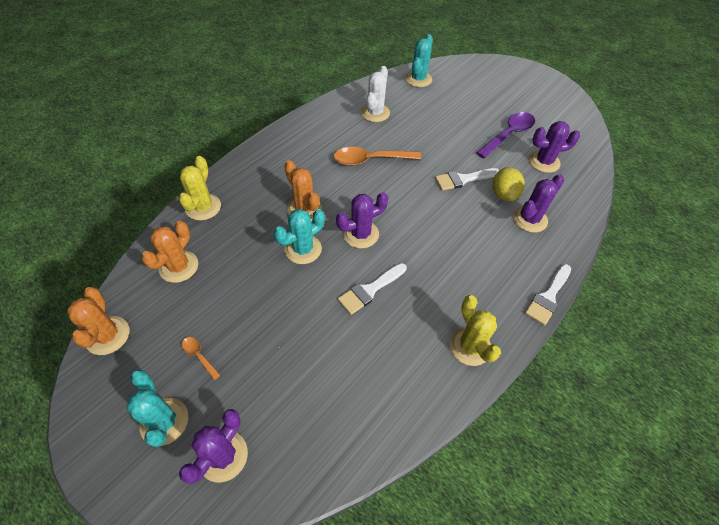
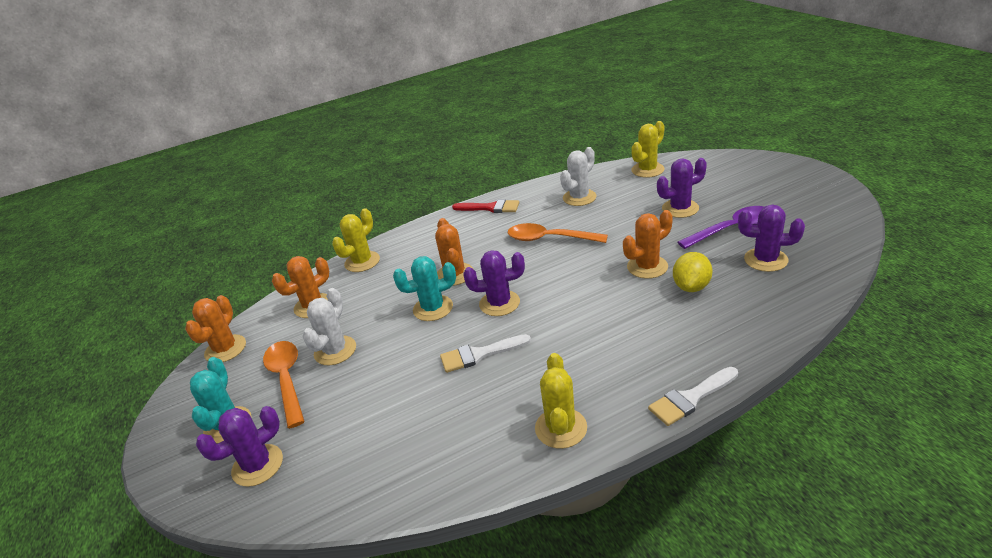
camera: 30 degrees right, 20 degrees down
(199, 356) = (287, 380): orange spoon -> orange spoon, size x2.13
(231, 313) = (335, 351): none -> white cactus
(300, 130) = (490, 208): none -> red brush
(418, 79) = (647, 170): turquoise cactus -> yellow cactus
(463, 179) = (647, 267): white brush -> orange cactus
(529, 219) = (712, 315): purple cactus -> purple cactus (680, 208)

